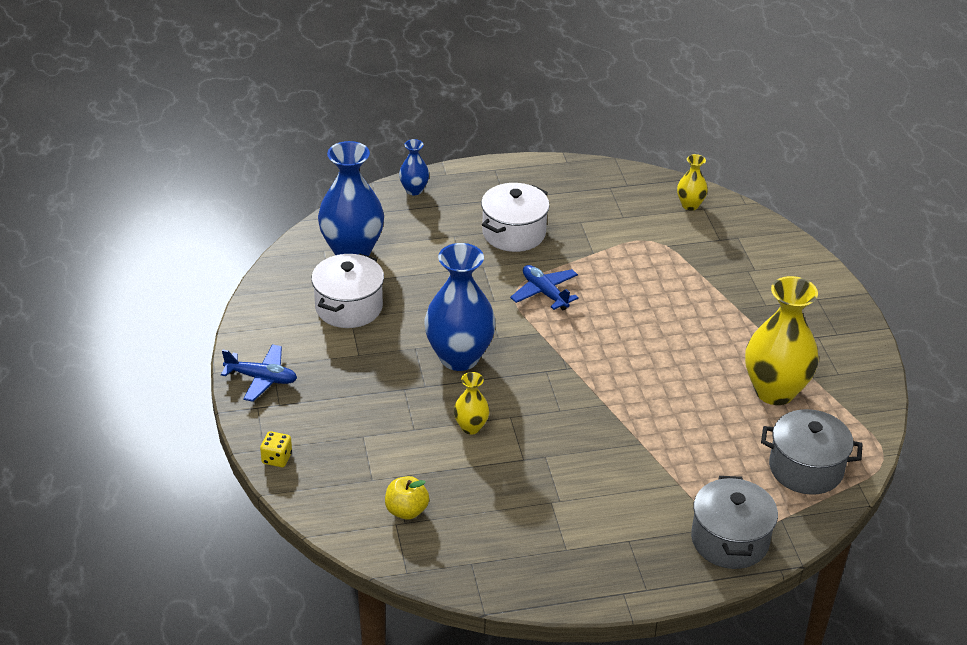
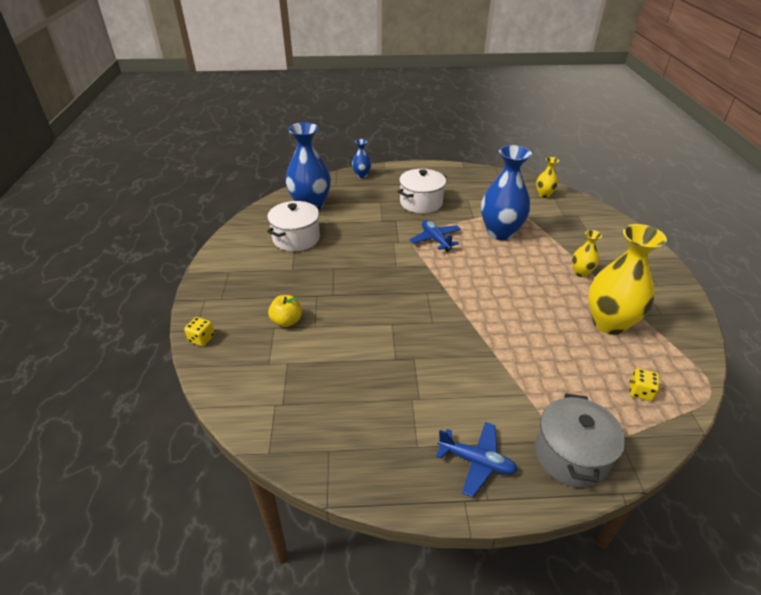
camera: 10 degrees right, 0 degrees up
(262, 378) = (217, 279): blue plane -> blue plane (476, 462)
(406, 511) = (287, 393): yellow apple -> yellow apple (287, 321)
(459, 357) = (364, 277): blue vase -> blue vase (500, 233)
(471, 427) = (359, 329): yellow vase -> yellow vase (581, 273)
(806, 468) = (640, 392): grey pot -> yellow dice

